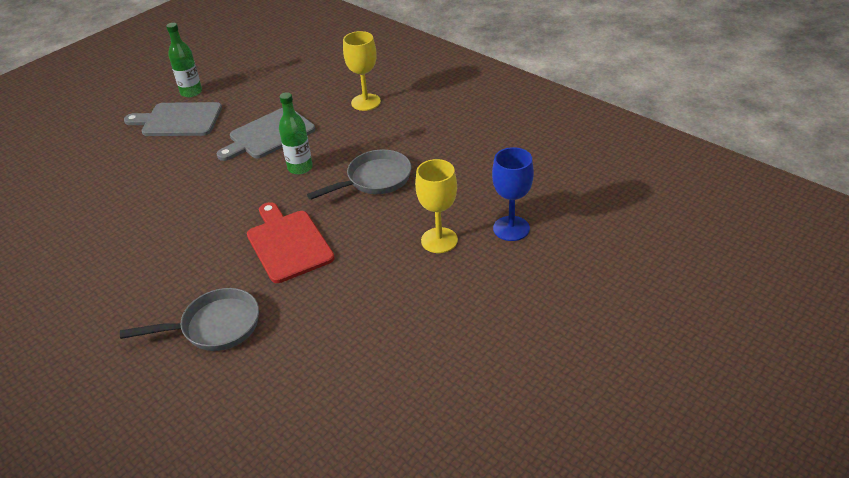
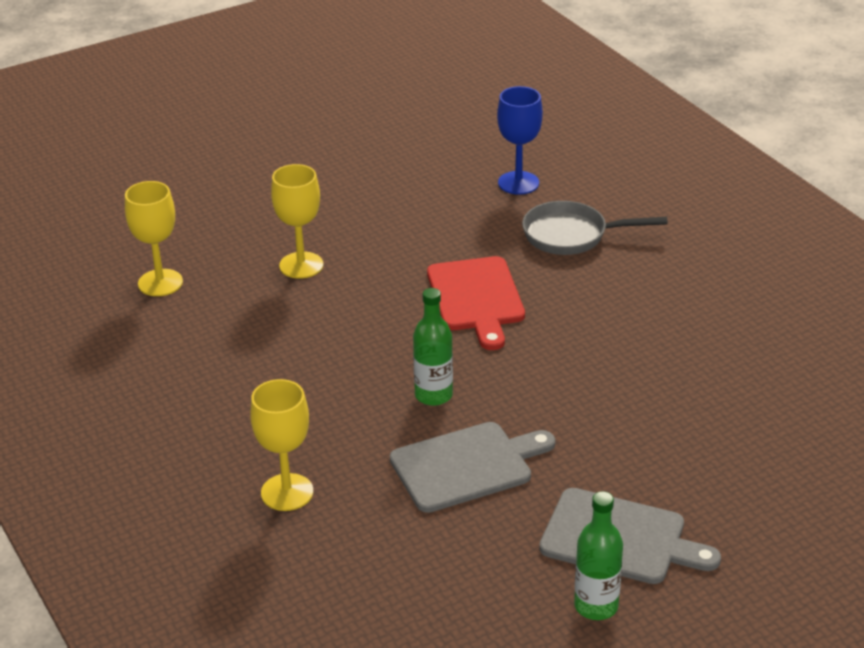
camera: 165 degrees left, 5 degrees down
(374, 180) = (338, 353): grey pan -> none
(511, 228) = (214, 260): blue goblet -> blue goblet (518, 183)
(537, 201) = (160, 283): none -> yellow goblet

